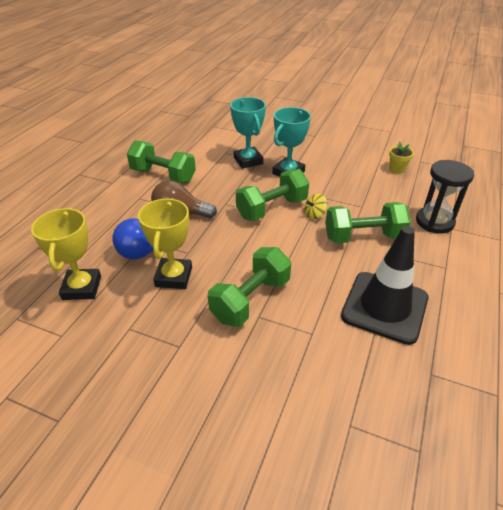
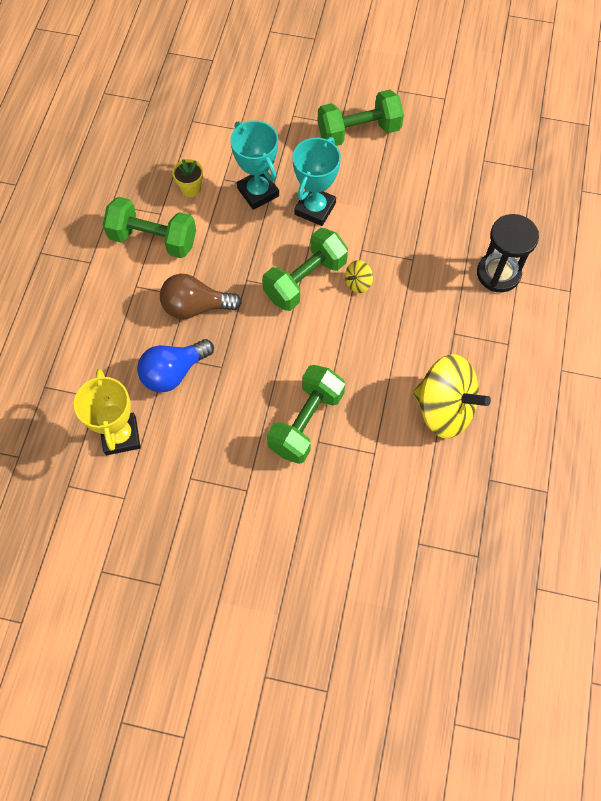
camera: 10 degrees left, 25 degrees up
(174, 277) = (216, 404): yellow trophy -> none
(363, 237) = (417, 311): green dumbbell -> green dumbbell (358, 132)
(384, 307) = (444, 408): black traffic cone -> yellow spinning top
(397, 169) = (453, 182): yellow flower pot -> yellow flower pot (191, 188)

